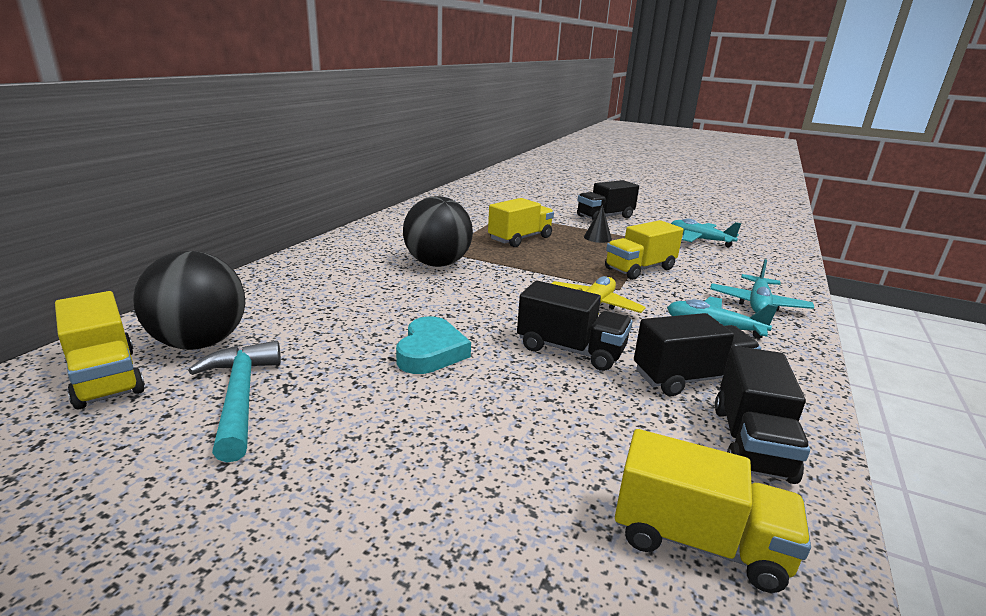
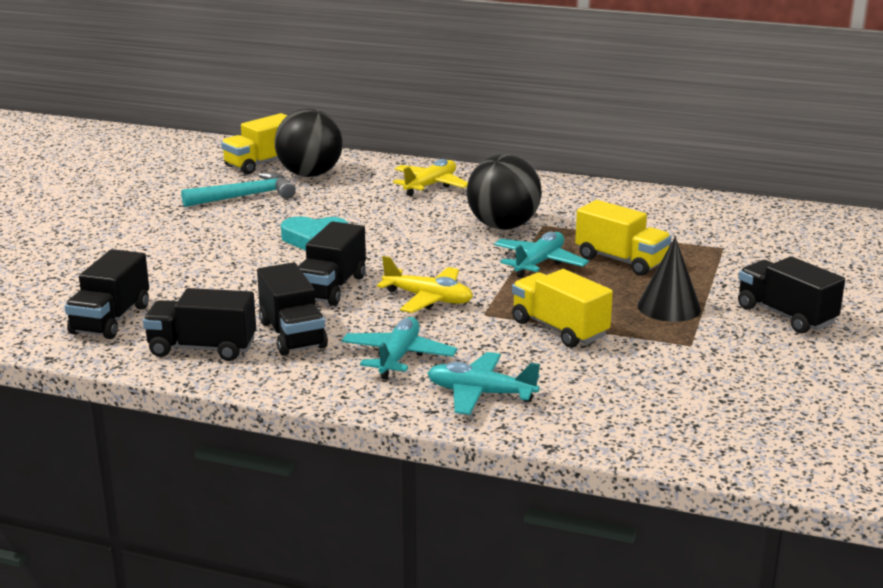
camera: 85 degrees right, 0 degrees up
(310, 280) = (430, 185): none -> yellow plane
(597, 238) = (669, 307): black cone -> black cone, size x1.54
(698, 541) = (111, 319): yellow truck -> black truck
(699, 240) = (731, 384): turquoise plane -> turquoise plane (539, 263)

